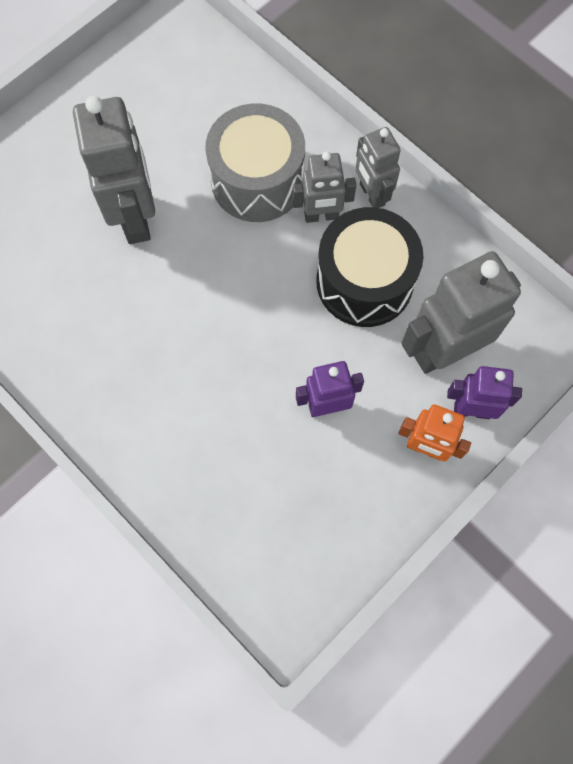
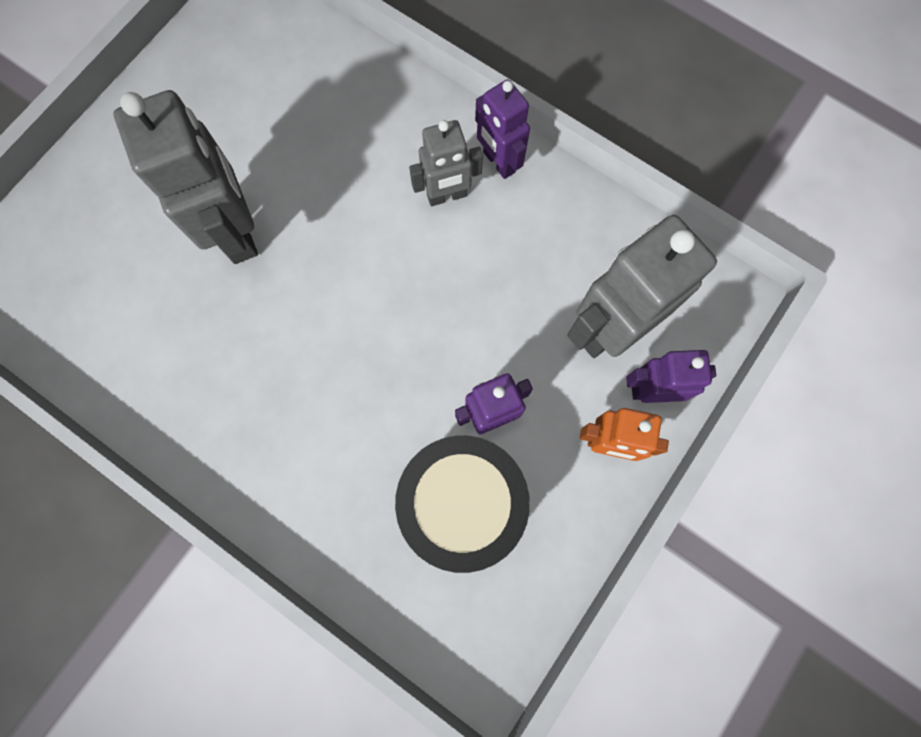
camera: 10 degrees left, 5 degrees up
(257, 180) = (368, 166): grey drum -> none
(364, 281) = (508, 263): black drum -> black drum (462, 503)
(371, 194) = (498, 162): grey robot -> purple robot

